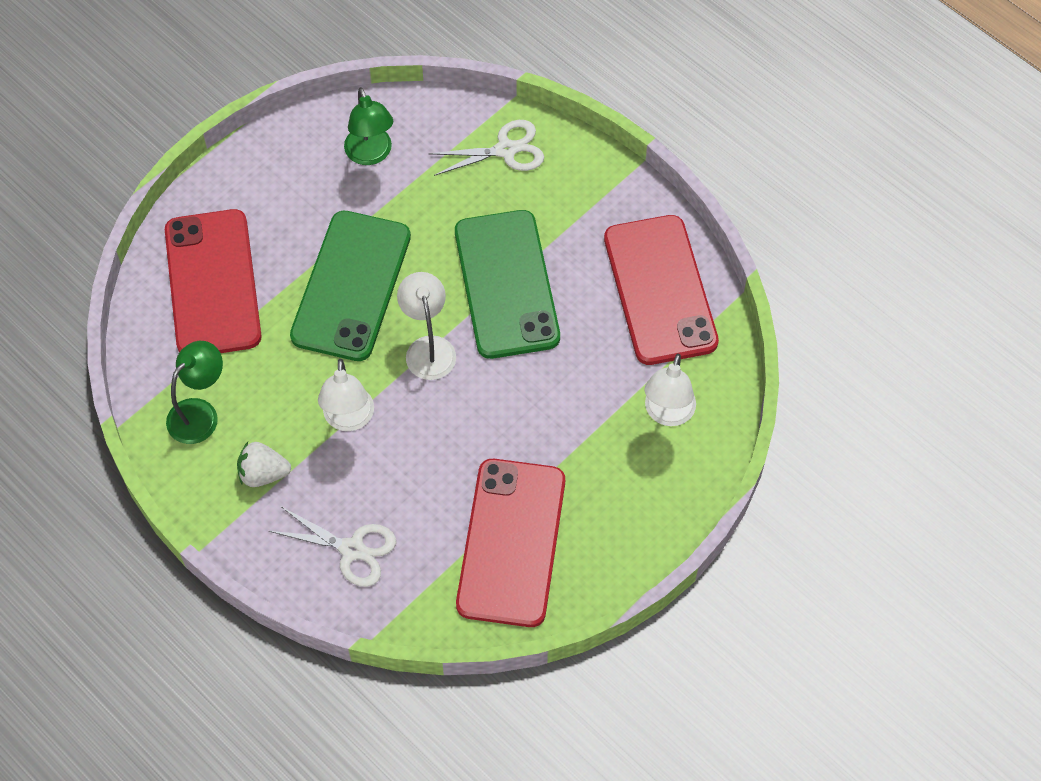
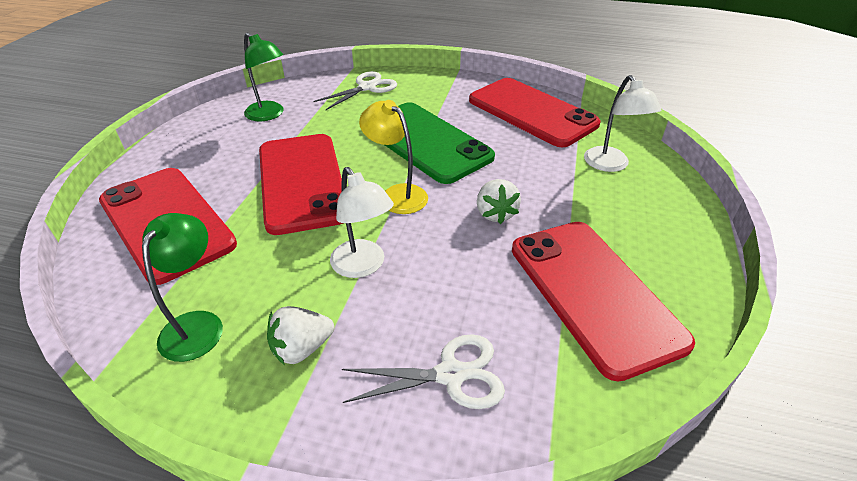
camera: 30 degrees left, 20 degrees down
(351, 286) = (302, 182): green phone -> red phone
(428, 348) = (397, 194): white lamp -> yellow lamp
(500, 418) = (495, 213): none -> white strawberry

